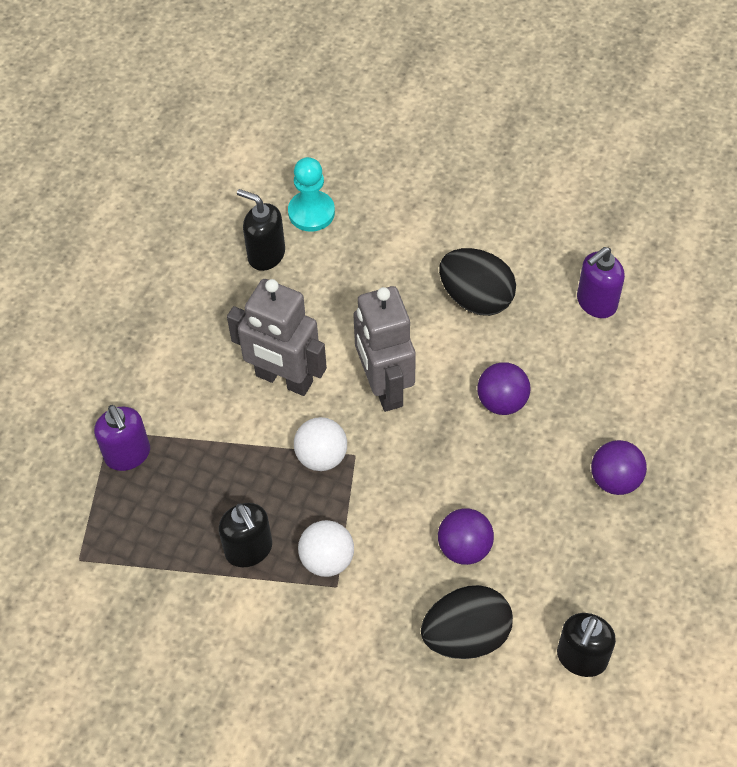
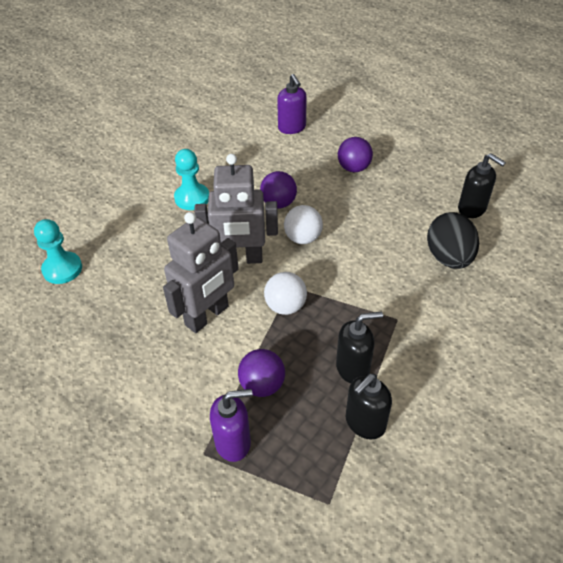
camera: 75 degrees left, 10 degrees down
(266, 254) = (84, 305): black soap dispenser -> black soap dispenser (365, 423)
(327, 559) = (374, 320): white ball -> white ball (303, 238)
(464, 548) = (383, 244): purple ball -> purple ball (262, 385)
(476, 298) = (192, 198): black egg -> turquoise pawn
(596, 303) = (225, 147): purple soap dispenser -> purple soap dispenser (292, 128)

